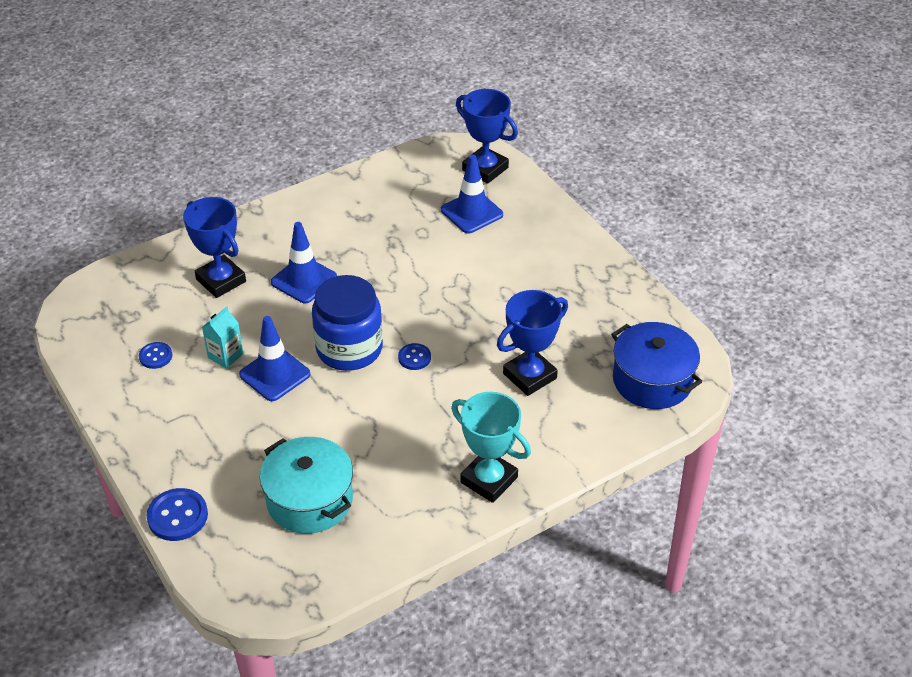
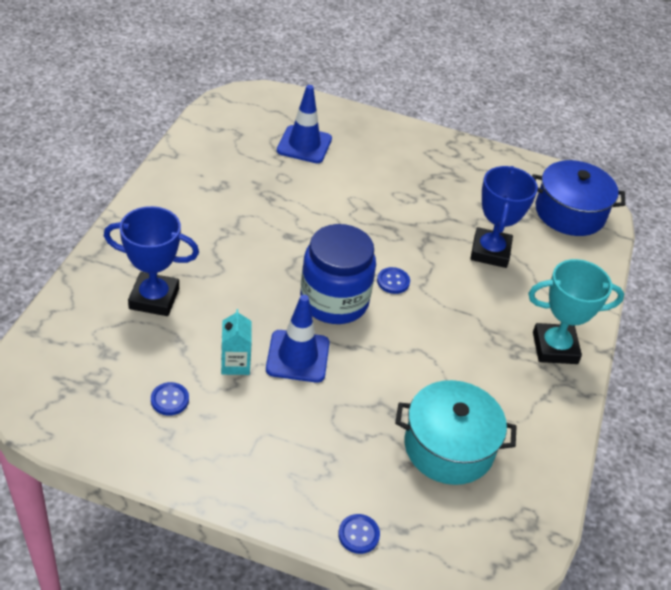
camera: 45 degrees left, 0 degrees up
(177, 516) = (358, 534): blue button -> blue button, size x0.61
(304, 280) = (230, 262): blue traffic cone -> none
(485, 169) = (276, 106): blue trophy -> none

